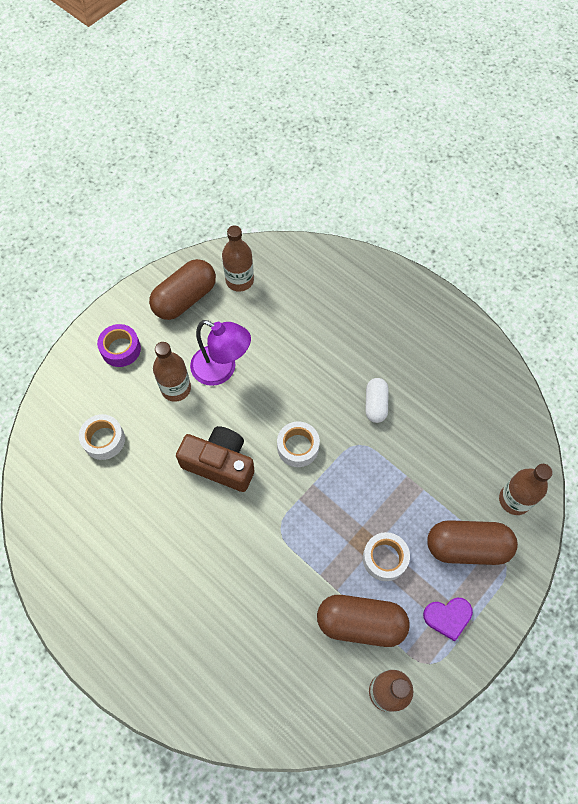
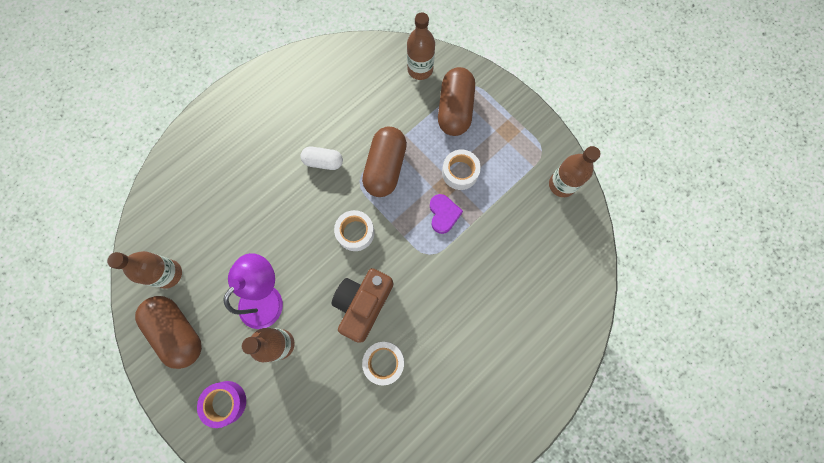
camera: 85 degrees left, 10 degrees up
(104, 440) = (325, 419): white tape -> white tape (384, 362)
(361, 623) = (510, 197): brown capsule -> brown capsule (385, 168)
(448, 617) = (508, 132): purple heart -> purple heart (443, 214)

